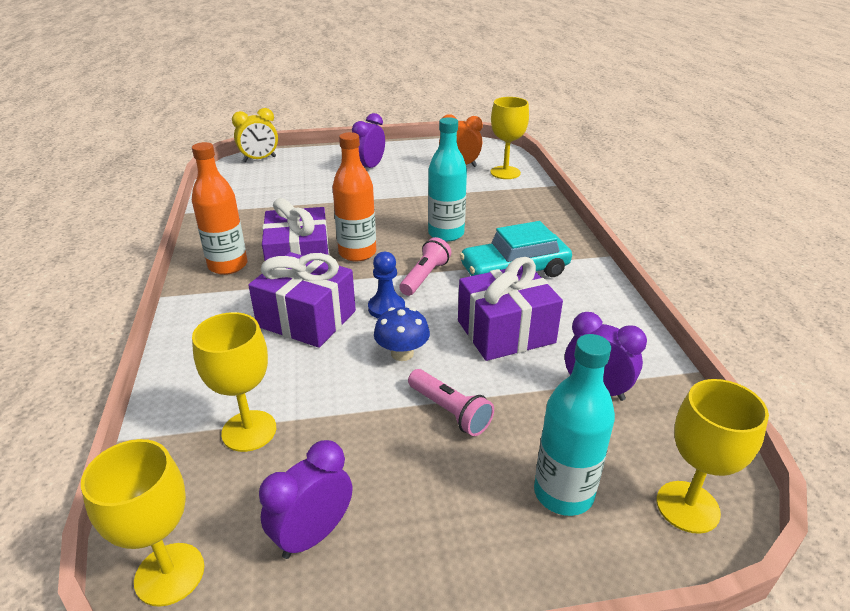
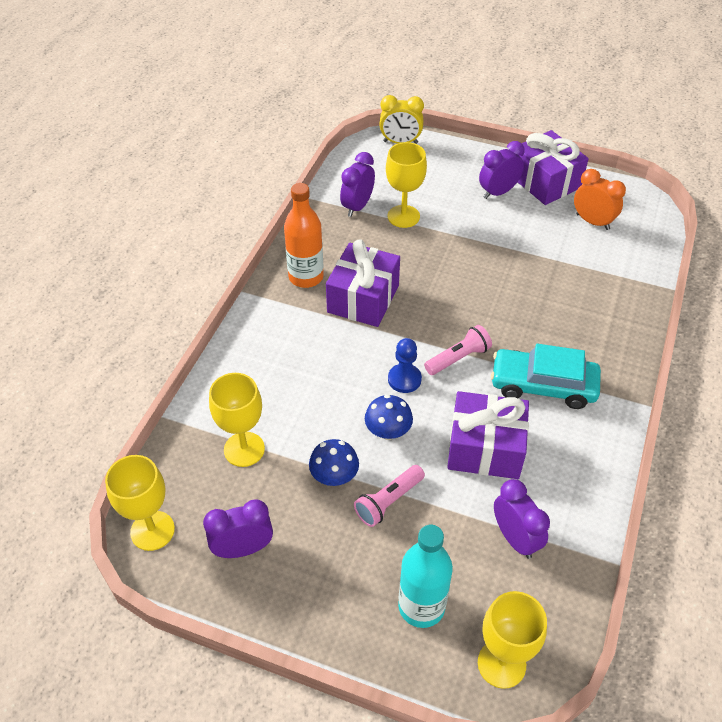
camera: 30 degrees right, 15 degrees up
(248, 206) = (357, 207): none -> purple clock
(306, 319) = (336, 363): purple gift -> purple gift (545, 182)
(357, 253) = (418, 305): orange bottle -> none
(374, 413) = (334, 476): none -> blue mushroom
(446, 234) = (512, 314): turquoise bottle -> none
(449, 411) = (388, 501): pink flashlight -> pink flashlight turned 60 degrees clockwise
(505, 172) = (633, 250): yellow goblet -> yellow goblet (403, 216)

